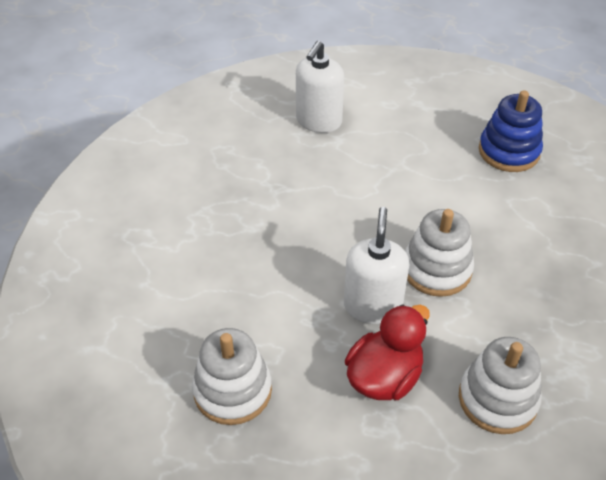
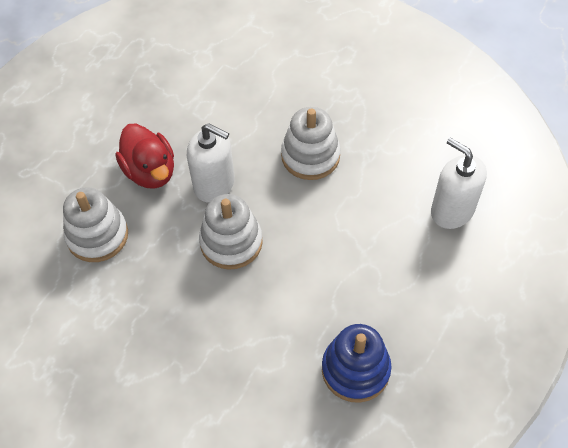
camera: 110 degrees right, 10 degrees up
(232, 390) = (182, 84): white stacking toy -> white stacking toy (310, 156)

